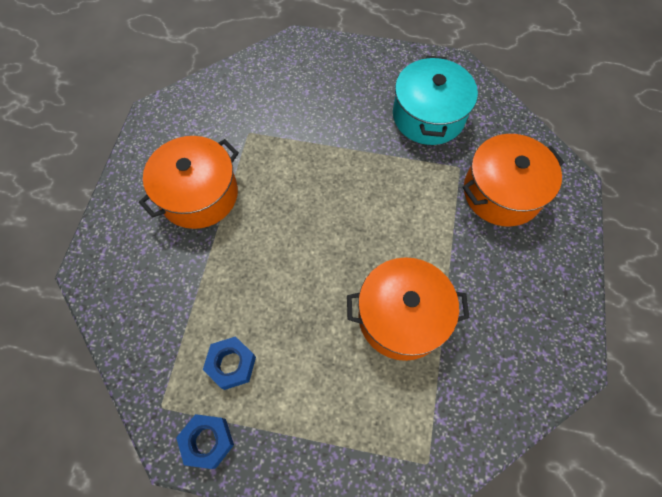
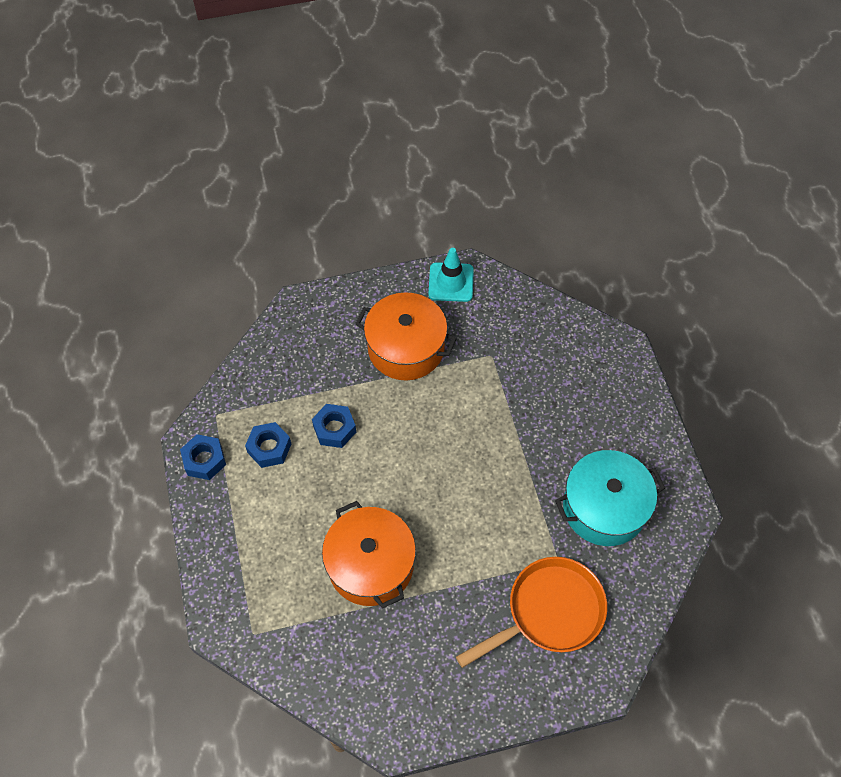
camera: 65 degrees right, 5 degrees down
(156, 131) = (451, 282): none -> turquoise traffic cone
(246, 292) = (334, 429): none -> blue nut
(502, 192) = (549, 612): orange pot -> orange pan

